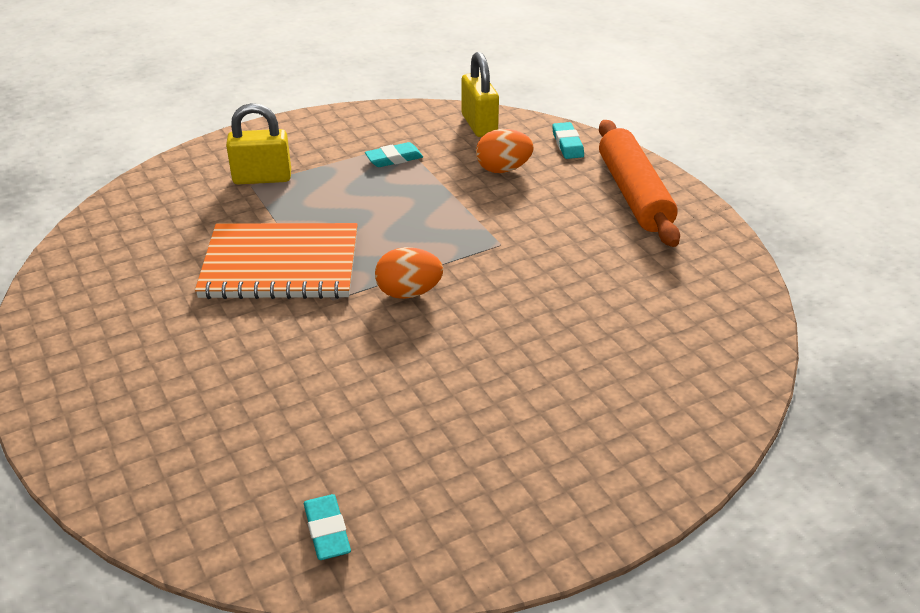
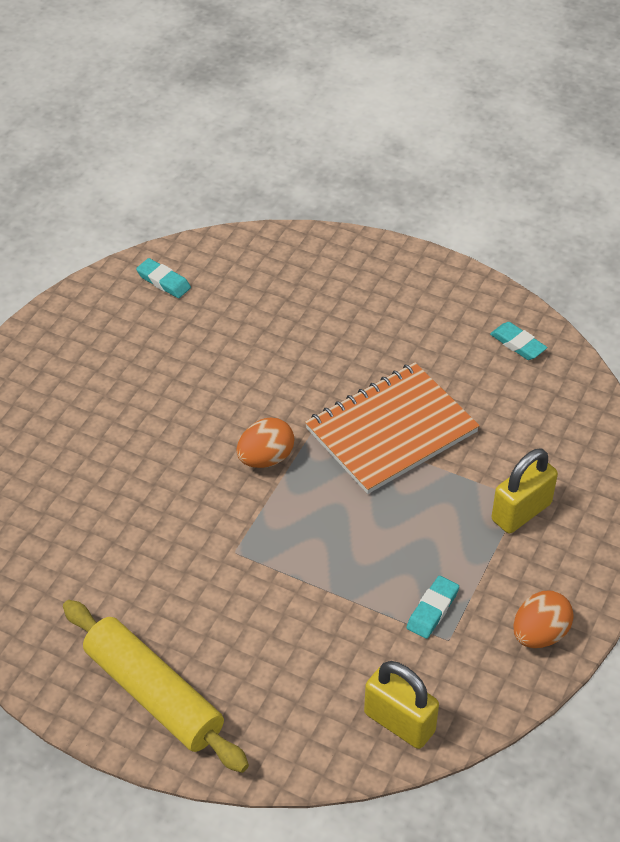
camera: 145 degrees right, 10 degrees up
(503, 169) = (312, 657): orange egg -> orange egg (539, 634)
(567, 144) = (277, 744): turquoise eraser -> turquoise eraser (517, 344)
(634, 194) = (153, 694): orange rolling pin -> yellow rolling pin

